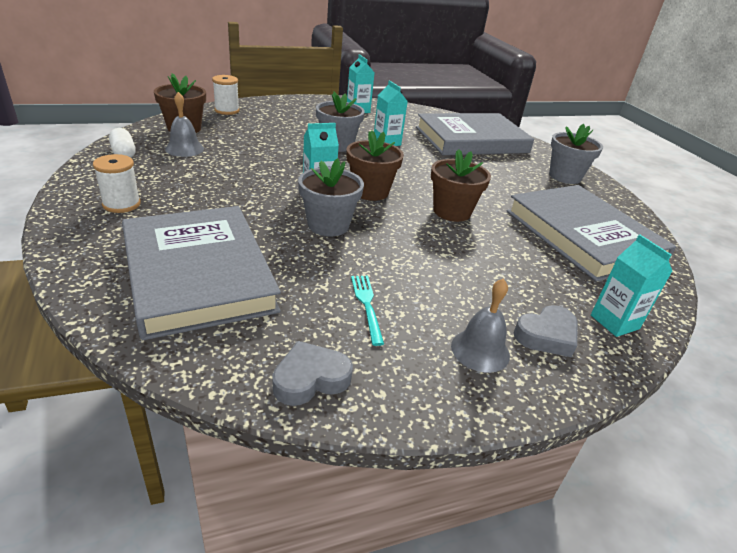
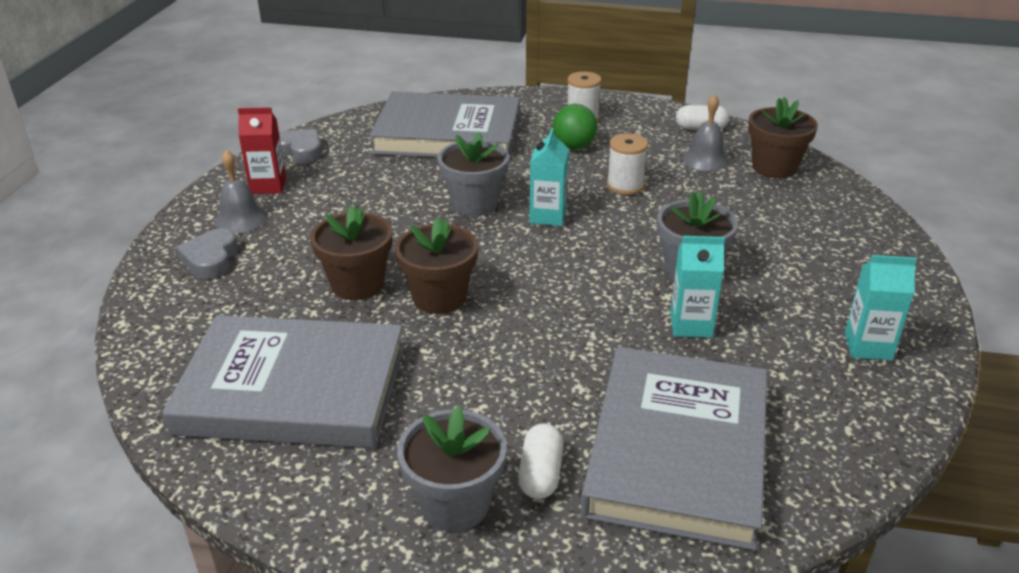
camera: 125 degrees right, 0 degrees up
(190, 199) = (574, 147): none -> green ball
(227, 110) = (850, 207): white spool -> white spool (625, 185)
(310, 379) = (300, 150): grey heart -> grey heart turned 60 degrees counterclockwise
(366, 305) = (342, 189): turquoise fork -> none
(370, 191) = (530, 252): brown flower pot -> brown flower pot (357, 284)
(408, 363) = (268, 186): none -> red carton
(523, 163) = (540, 474): none -> white capsule
(614, 322) = (170, 310): turquoise carton -> none

